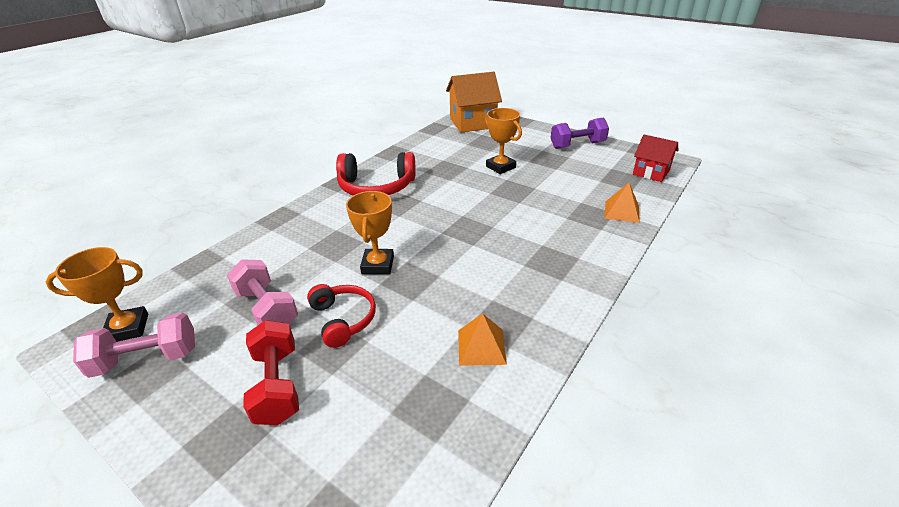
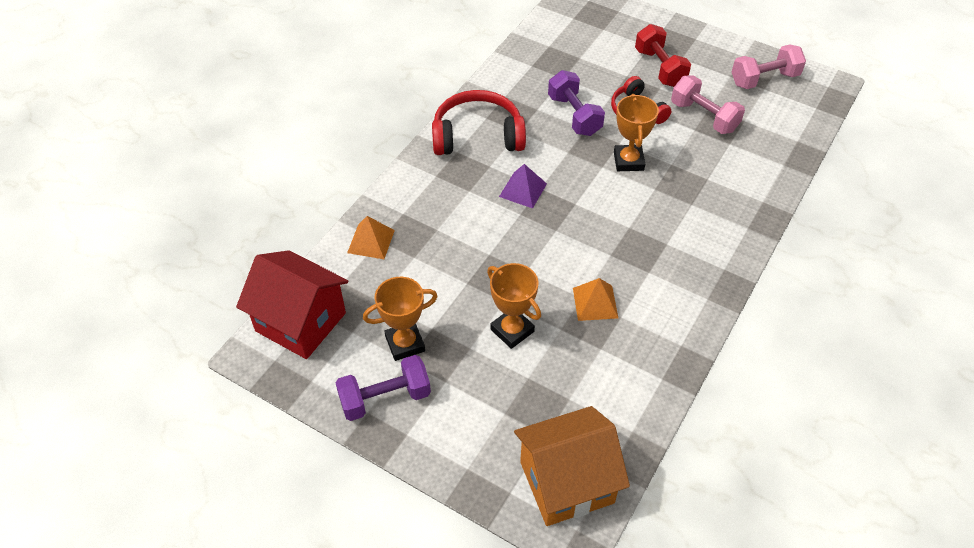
camera: 175 degrees right, 15 degrees up
(127, 328) = (802, 98): orange trophy -> orange trophy (405, 344)
(376, 187) = (677, 279): red headphones -> red headphones (477, 136)
(422, 316) = (574, 115): none -> purple dumbbell
(481, 346) = (526, 95): orange pyramid -> orange pyramid (595, 303)
(490, 243) = (523, 190): none -> purple pyramid
(651, 172) = (300, 322): red house -> red house, size x1.61

